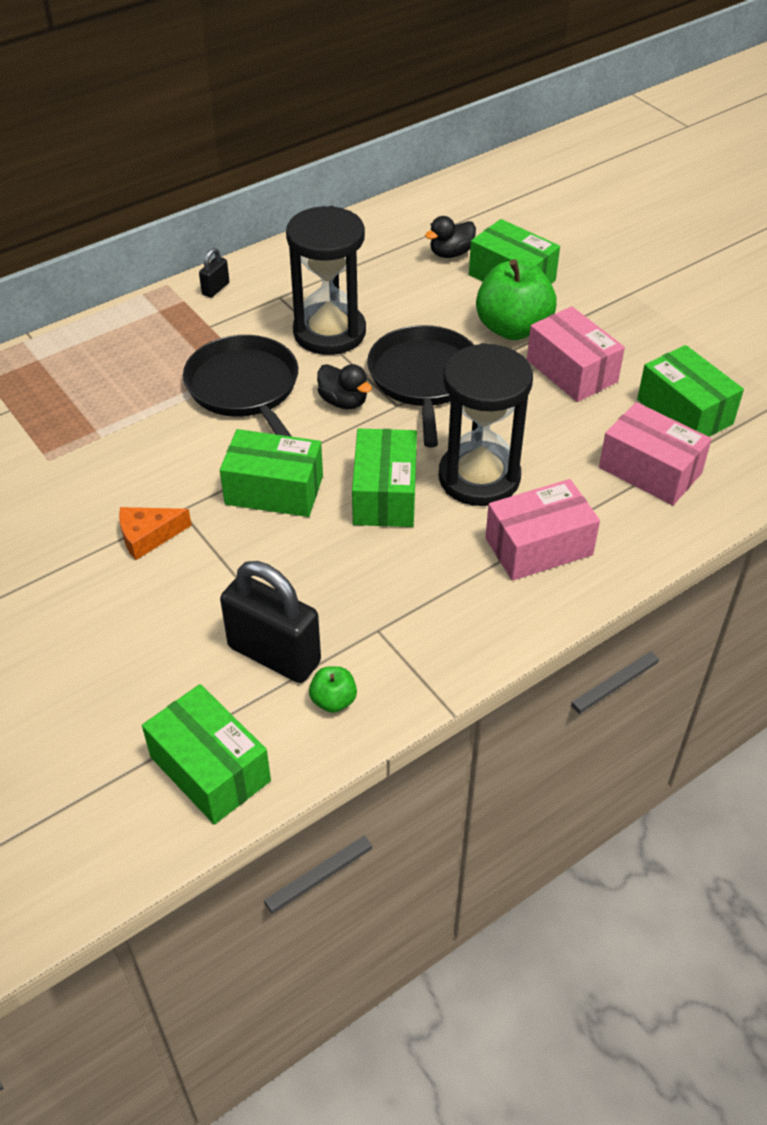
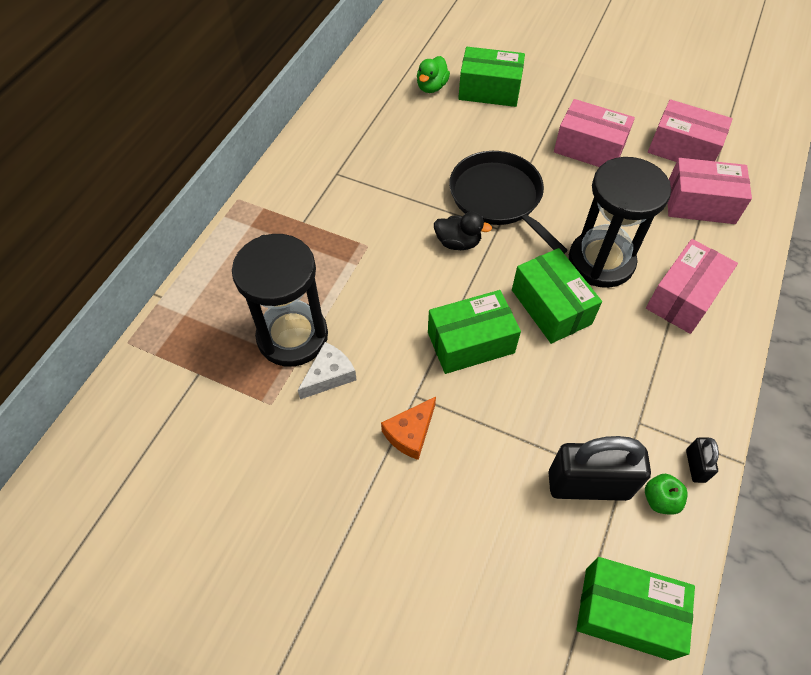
camera: 30 degrees left, 10 degrees up
(118, 459) = (329, 375): none -> white cheese
(215, 289) = (281, 187): black padlock -> black padlock (695, 466)
(245, 389) = (376, 265): black pan -> none
(329, 332) = (399, 188): black hourglass -> black hourglass (292, 336)
(451, 253) = (431, 87): black duck -> green duck
(513, 328) = (523, 131): green apple -> none
(684, 411) = (683, 149): green box -> pink box

